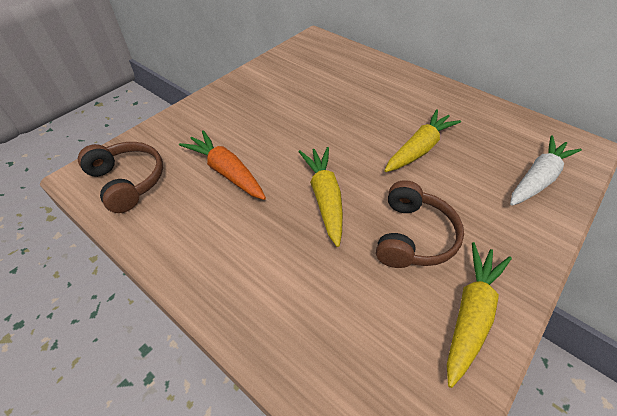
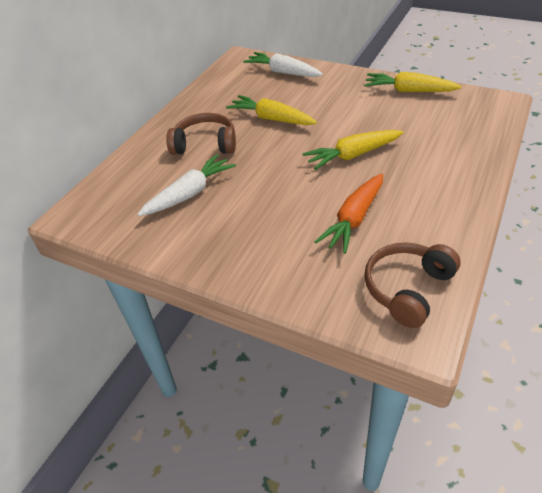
camera: 100 degrees left, 5 degrees down
(314, 86) = (190, 193): none -> white carrot
(412, 236) = (365, 113): brown headphones -> brown headphones (205, 144)

